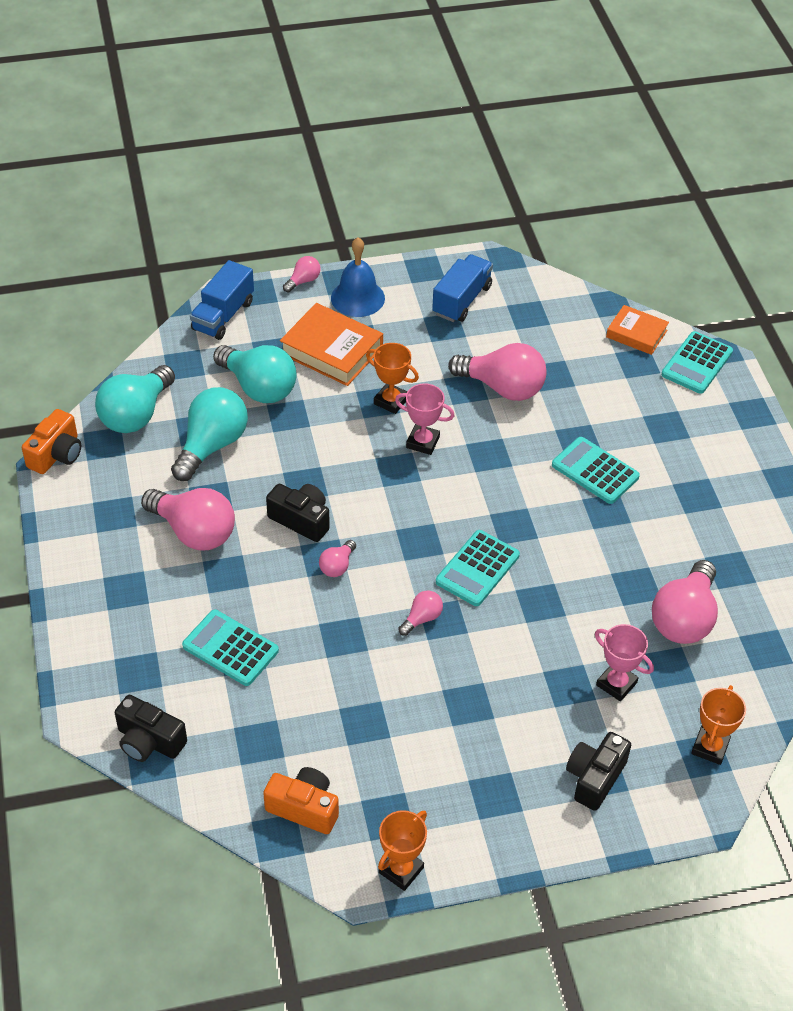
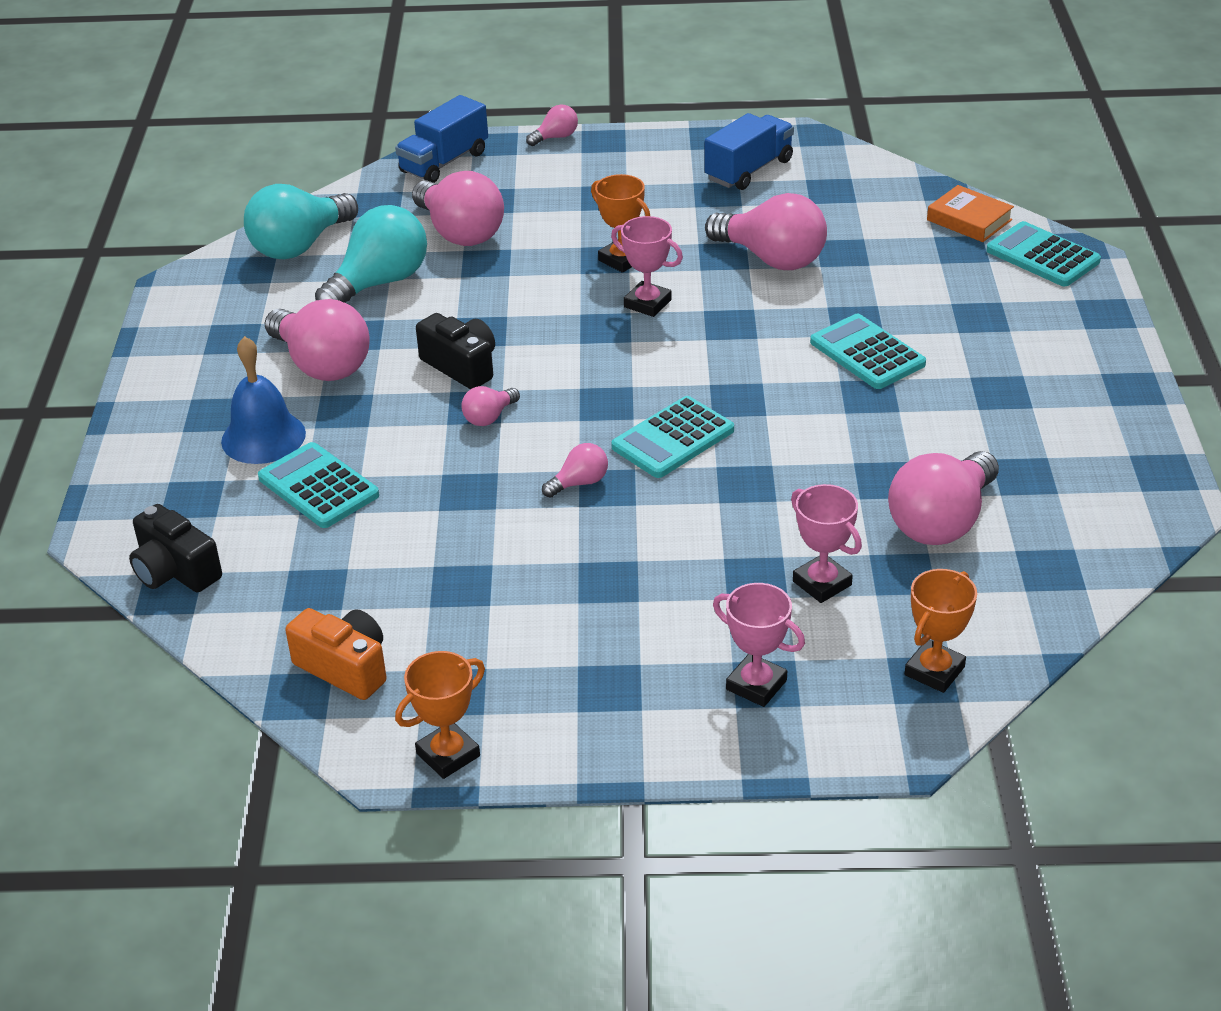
camera: 15 degrees right, 10 degrees down
(56, 454) = (188, 274): orange camera -> none
(258, 387) = (460, 233): turquoise light bulb -> pink light bulb
(332, 350) = (565, 205): orange book -> none
(357, 298) = (617, 158): blue bell -> blue bell (263, 437)
(595, 778) = (756, 685): black camera -> pink trophy
(697, 363) = (1042, 256): turquoise calculator -> turquoise calculator turned 90 degrees clockwise

